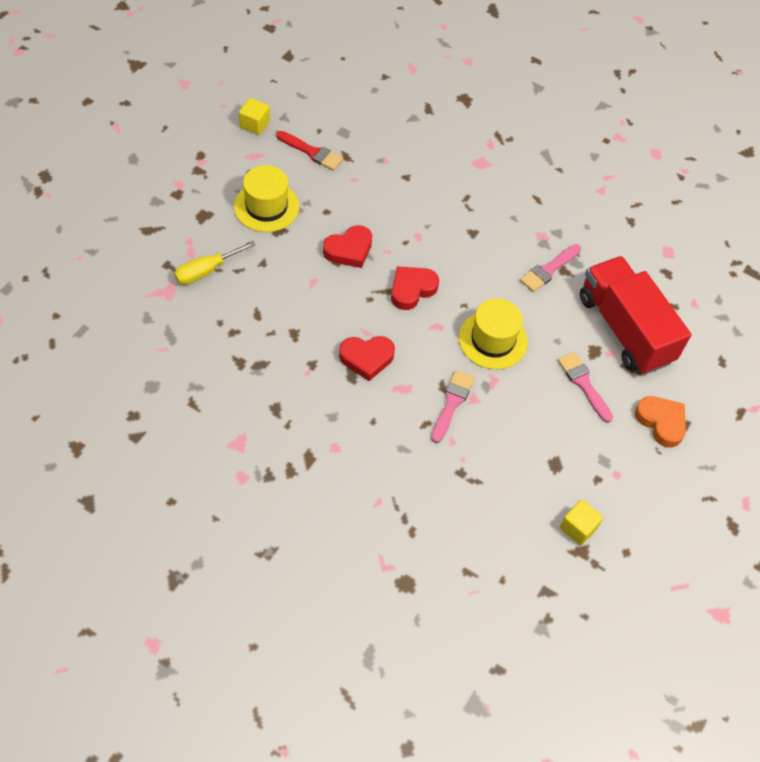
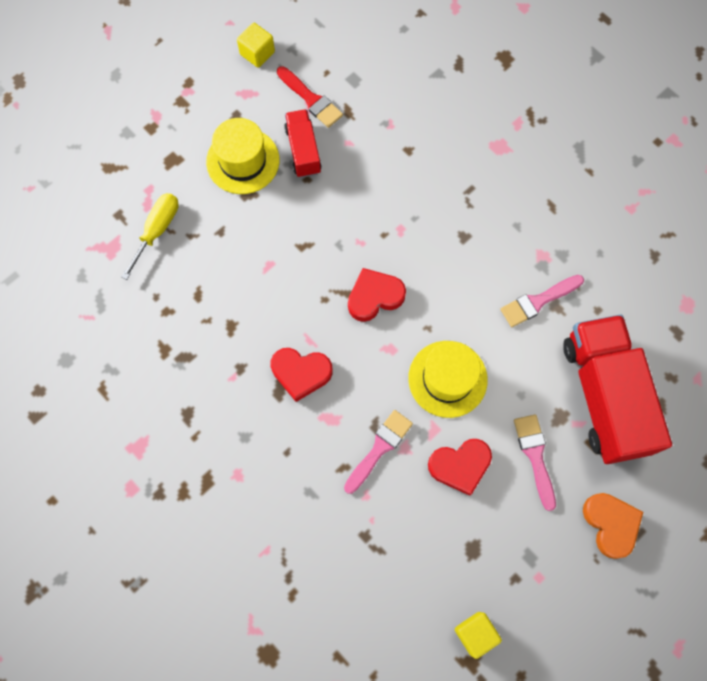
camera: 20 degrees right, 15 degrees up
(206, 271) = (157, 230): yellow screwdriver -> yellow screwdriver turned 135 degrees clockwise
(316, 190) = (303, 150): none -> red truck
(349, 250) = (318, 233): red heart -> red heart (460, 466)

